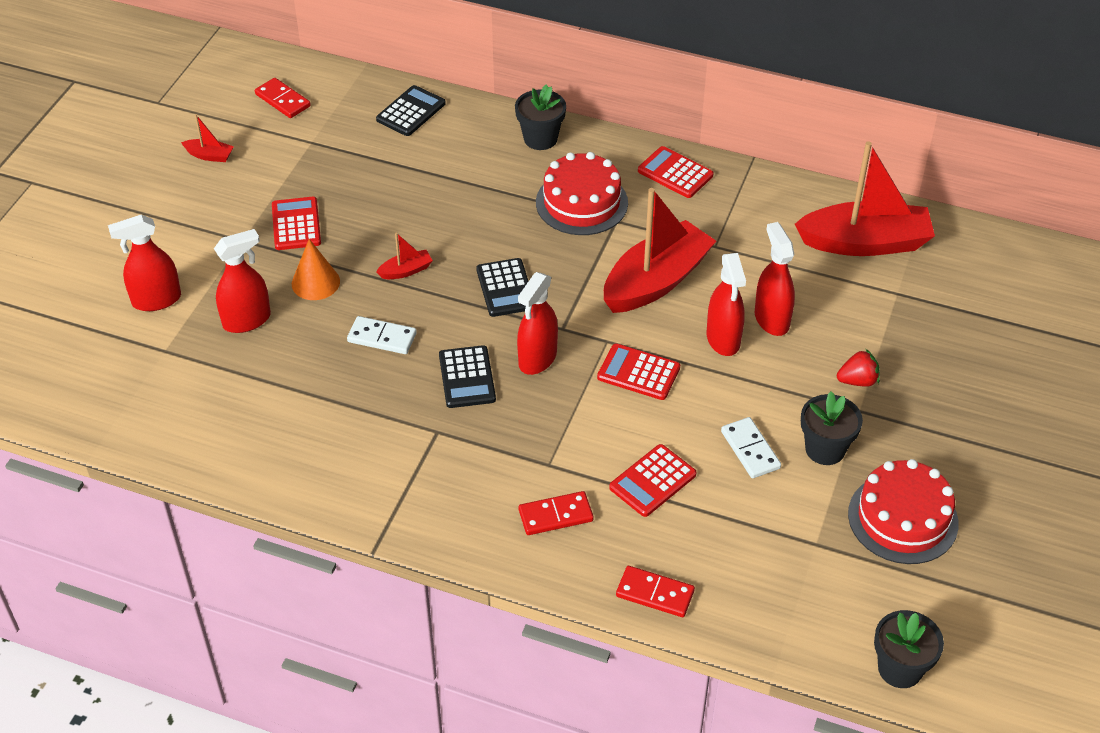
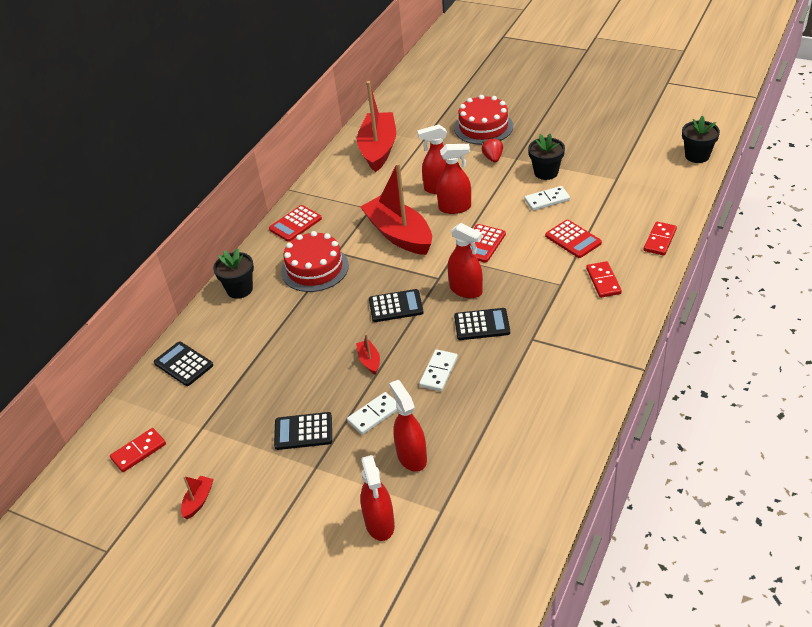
camera: 80 degrees left, 5 degrees down
(296, 224) = (303, 431): red calculator -> black calculator
(315, 282) = (374, 415): orange cone -> white domino
(902, 518) = (595, 148): red cake -> red cake (483, 127)

